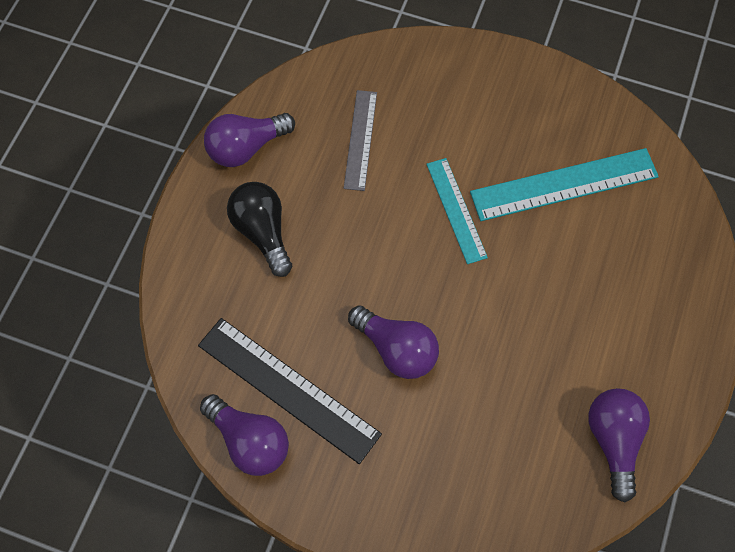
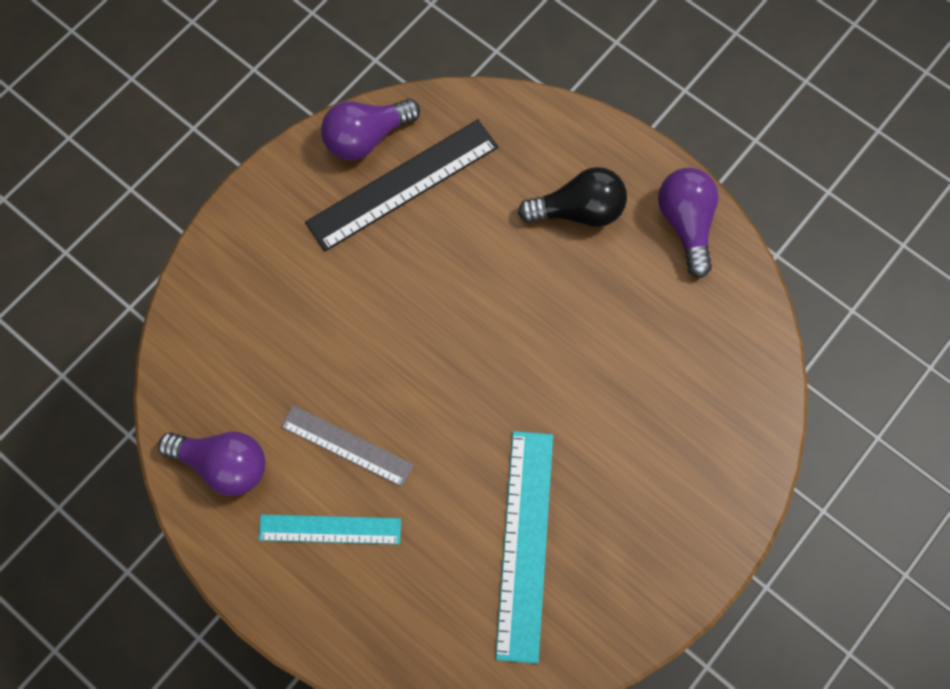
camera: 110 degrees right, 5 degrees up
(360, 139) = (658, 342): grey ruler -> grey ruler (347, 445)
(396, 349) = (402, 294): purple light bulb -> none
(456, 210) = (535, 411): turquoise ruler -> turquoise ruler (330, 529)

